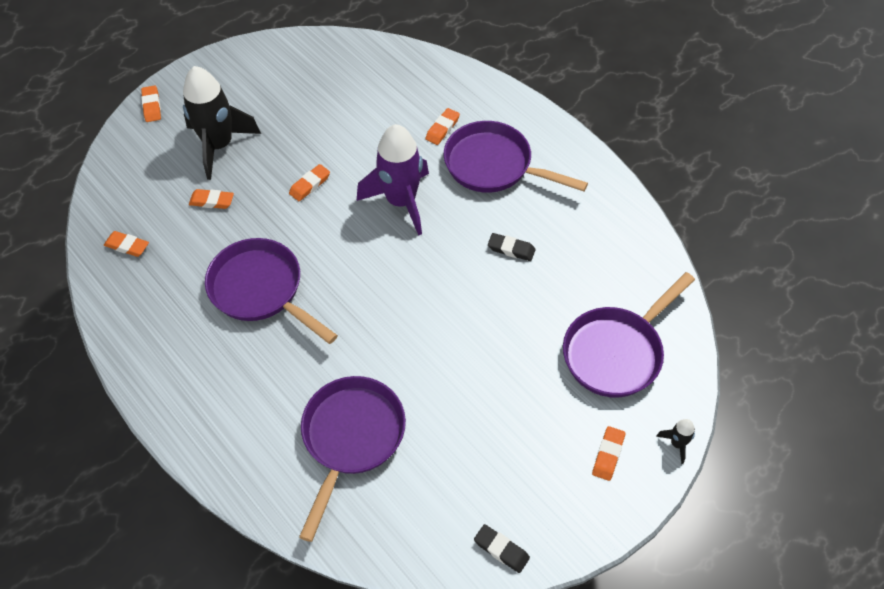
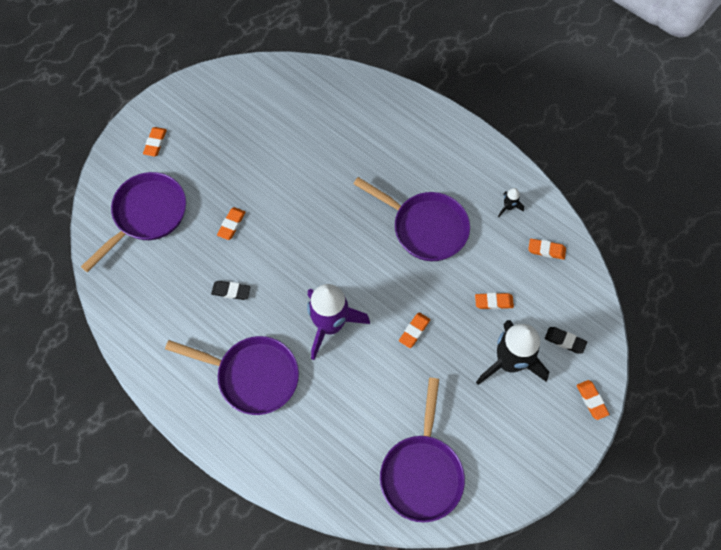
camera: 170 degrees right, 10 degrees up
(351, 438) = (330, 130): purple pan -> purple pan (422, 472)
(442, 128) = (305, 413): orange eraser -> orange eraser (231, 224)
(501, 550) = (223, 79): black eraser -> black eraser (565, 341)
(677, 444) = (108, 156): black rocket -> black rocket (508, 207)

